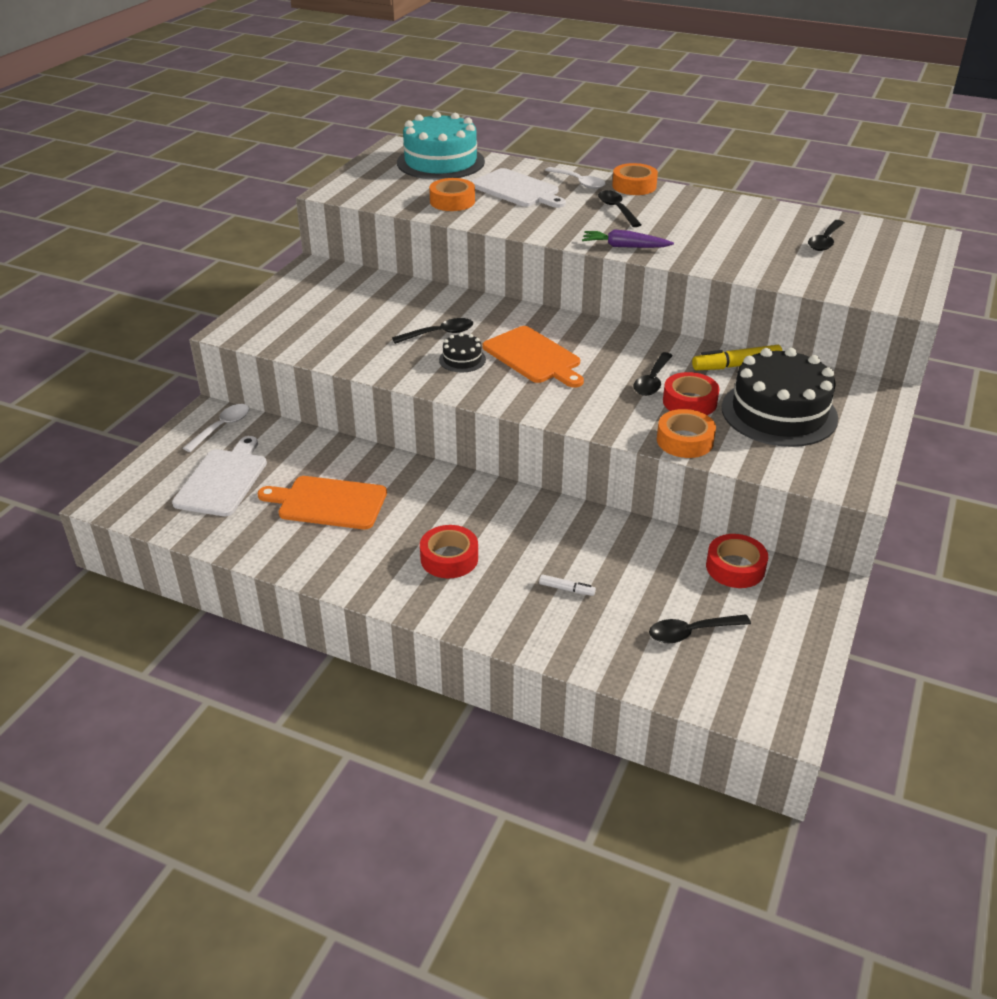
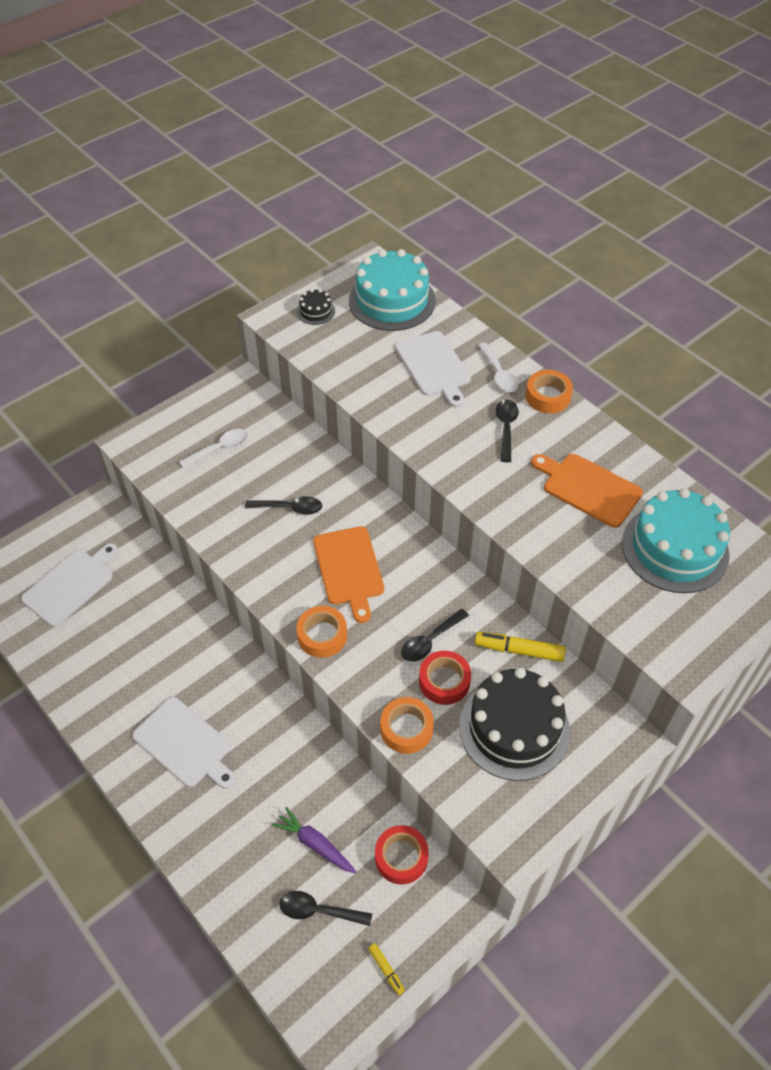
camera: 25 degrees right, 15 degrees up
(222, 427) = (101, 524): white spoon -> white spoon (219, 448)
(328, 503) = (131, 643): orange cutting board -> orange cutting board (588, 488)
(449, 558) = (185, 744): red tape -> white cutting board
(452, 201) = (364, 365): orange tape -> orange tape (322, 635)
(462, 359) = (288, 549): black cake -> black cake (316, 311)
(566, 589) = (252, 818): white marker -> none
(624, 246) = (474, 488): purple carrot -> purple carrot (315, 844)
(793, 651) = (386, 970): none -> yellow marker
(825, 241) = (675, 548): black spoon -> turquoise cake

